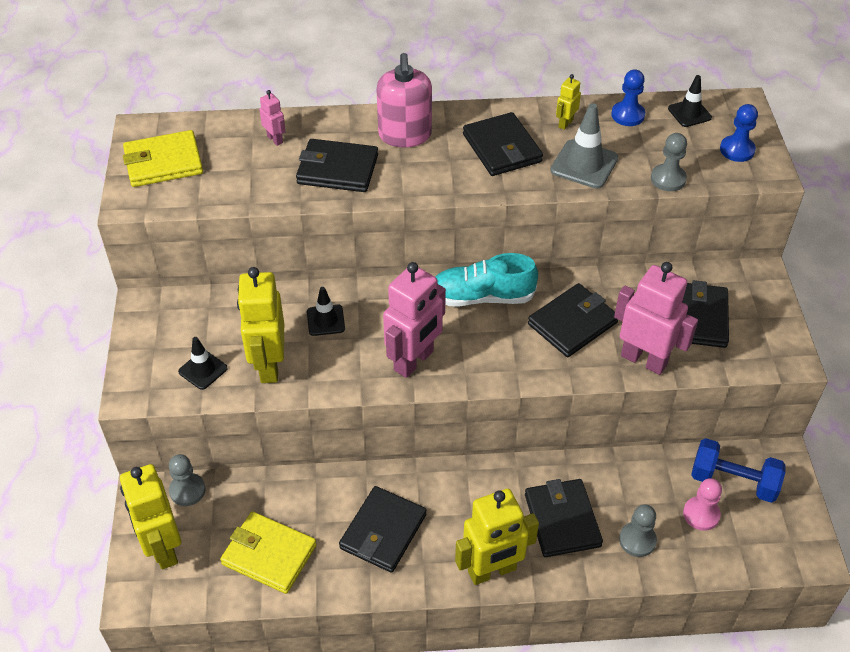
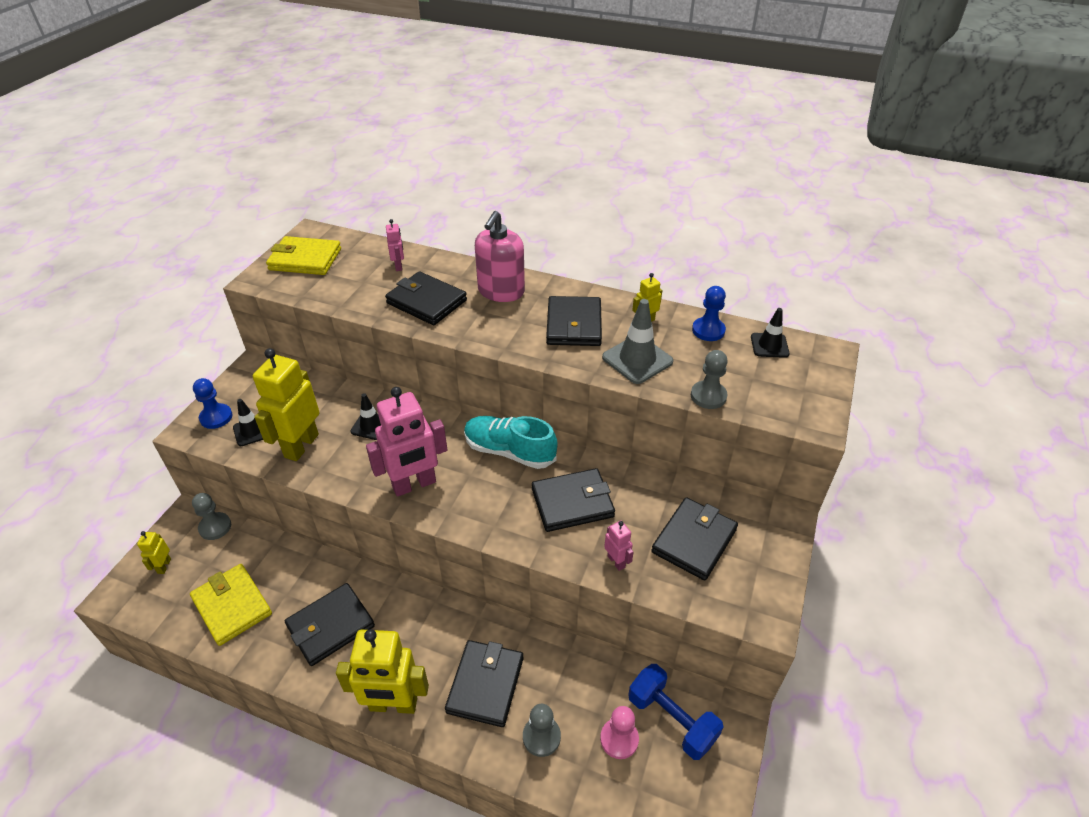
camera: 25 degrees right, 5 degrees down
(163, 548) = (164, 566): yellow robot -> yellow robot, size x0.46
(644, 360) = (616, 561): pink robot -> pink robot, size x0.46
(737, 150) = (796, 391): blue pawn -> blue pawn (216, 417)

